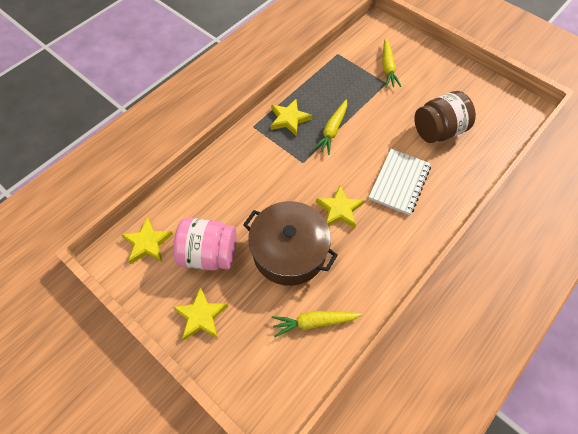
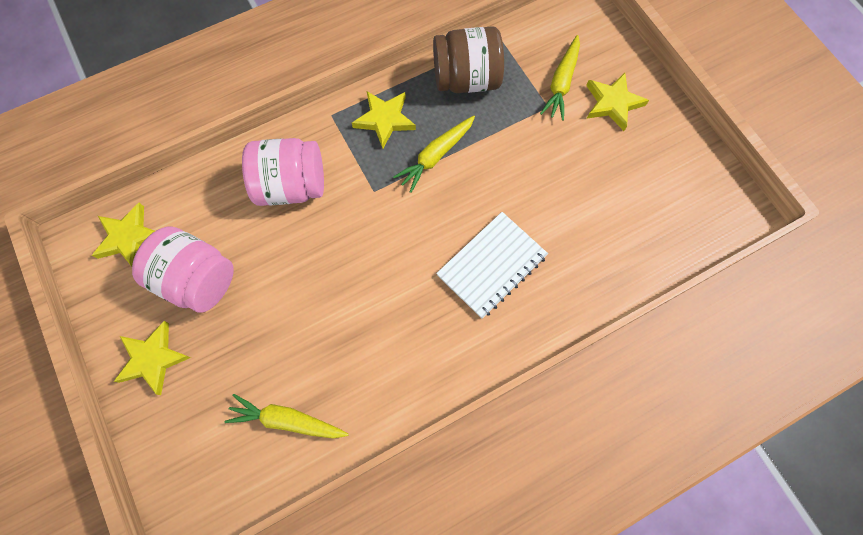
camera: 20 degrees right, 10 degrees up
(247, 176) = (291, 186): none -> pink jar
(289, 251) = (298, 312): brown pot -> none
(339, 209) = (391, 276): yellow star -> yellow star (612, 103)
(438, 131) = (586, 206): brown jar -> brown jar (466, 79)

